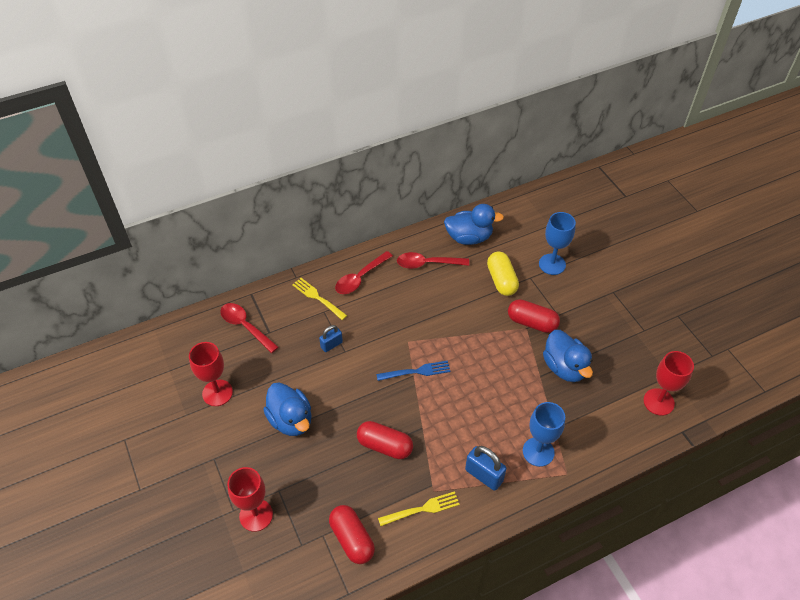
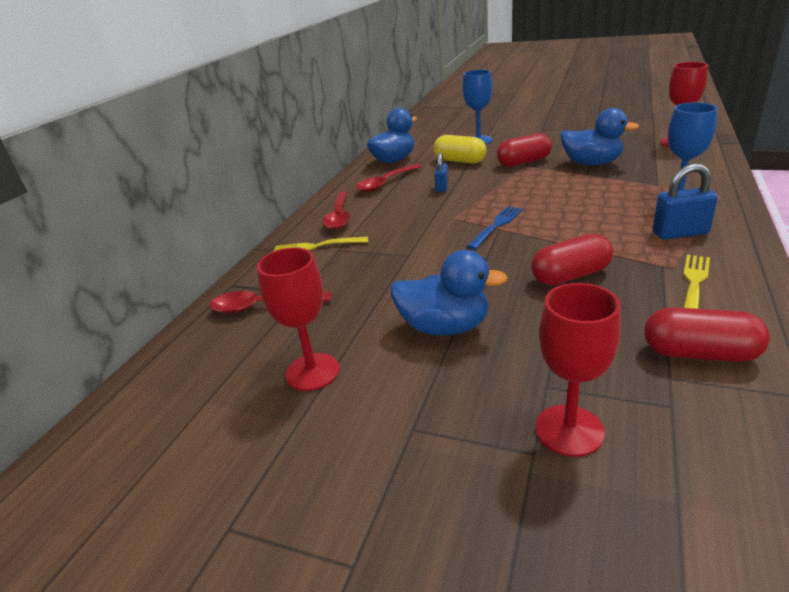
camera: 40 degrees left, 20 degrees down
(331, 345) = (386, 260): blue padlock -> blue padlock (442, 187)

